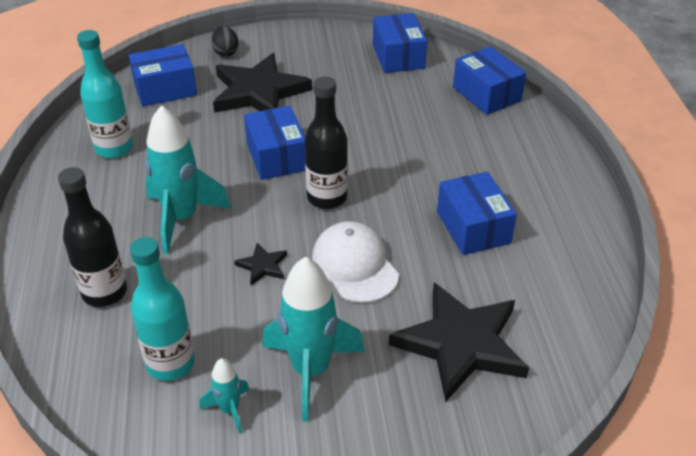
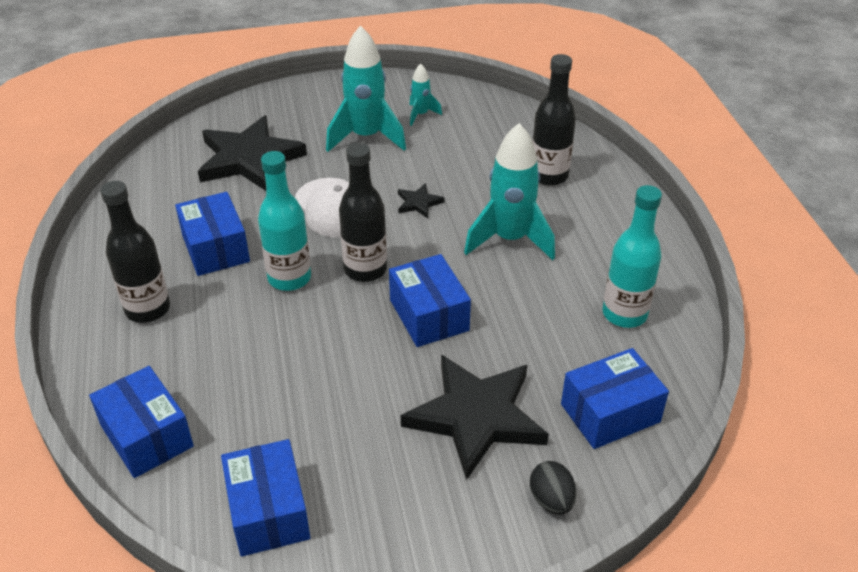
camera: 175 degrees right, 0 degrees up
(170, 363) = (472, 135): turquoise bottle -> turquoise bottle (289, 278)
(518, 175) = (148, 309): none -> black bottle

